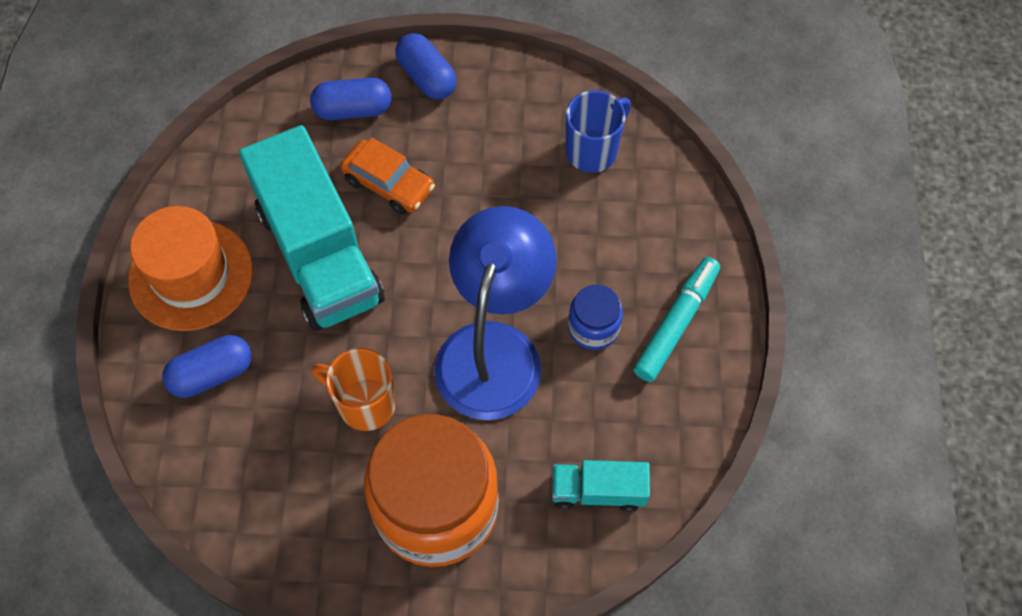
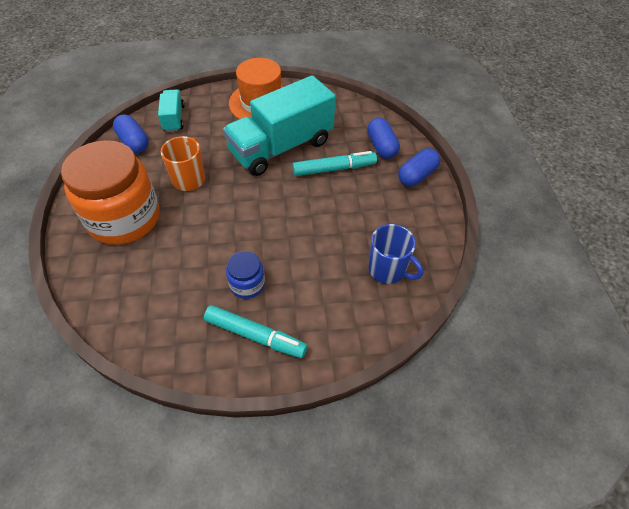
camera: 80 degrees right, 10 degrees down
(212, 374) = (205, 119): blue capsule -> blue capsule (134, 142)
(388, 184) = (334, 169): orange car -> turquoise marker
(494, 349) = (227, 233): blue lamp -> none
(598, 491) = (128, 299): turquoise truck -> turquoise truck (174, 118)

